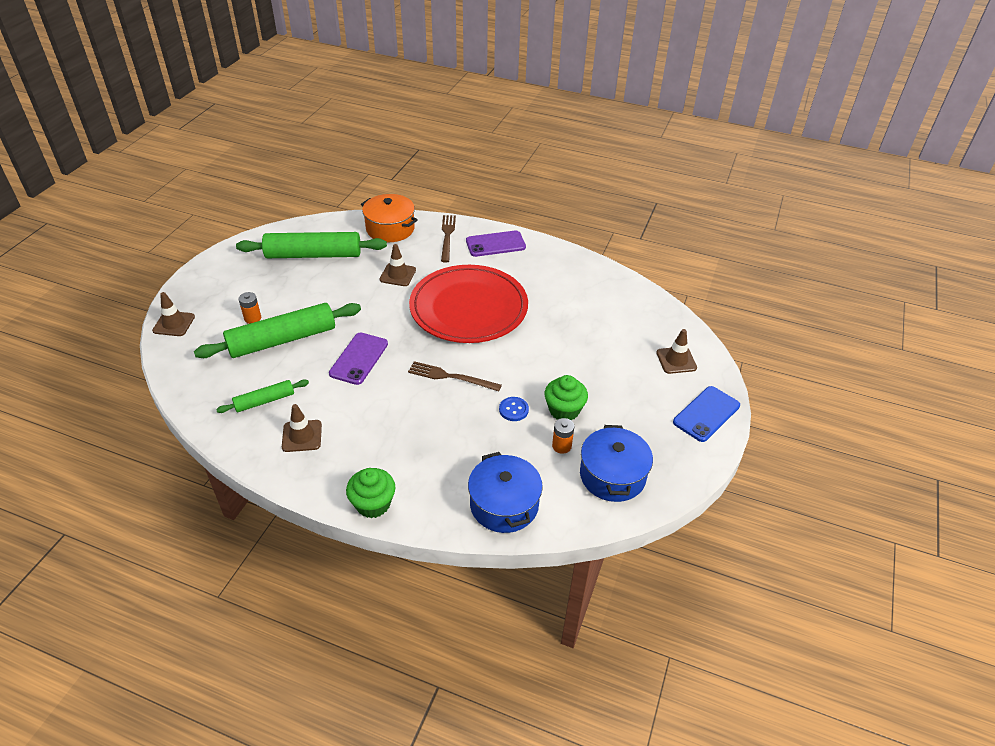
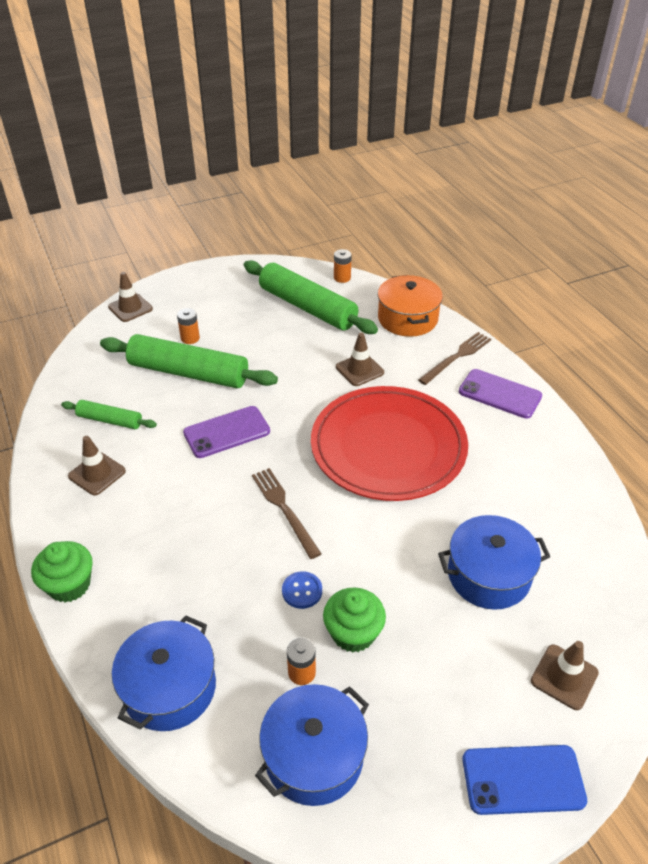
camera: 45 degrees right, 0 degrees up
(313, 224) = (342, 278): none -> orange battery
(595, 339) = (488, 575): none -> blue pot

